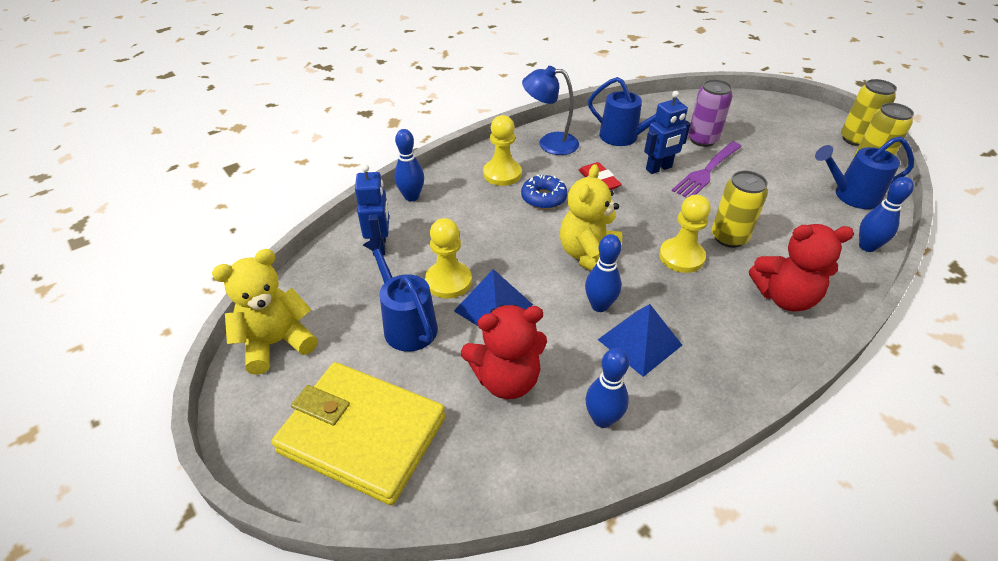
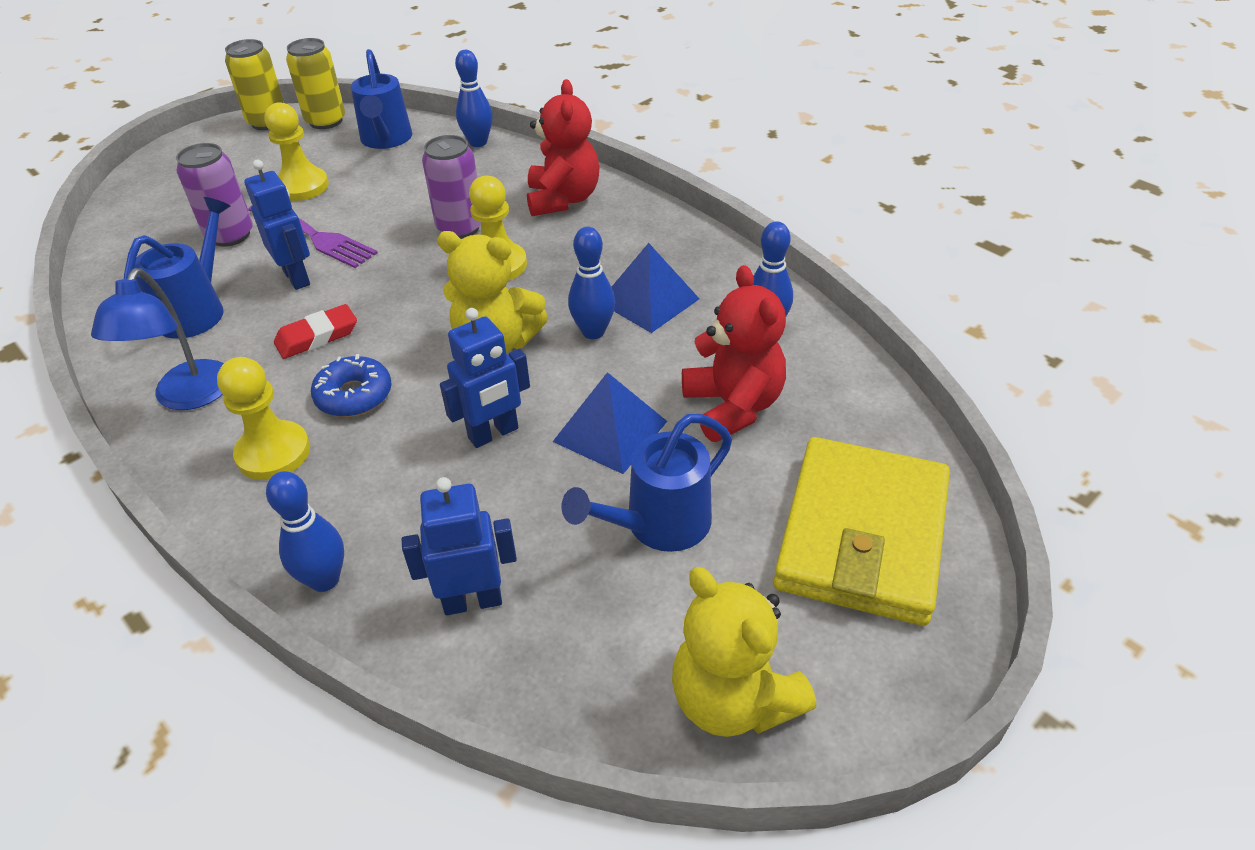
camera: 95 degrees left, 0 degrees up
(448, 281) = (560, 488): yellow pawn -> yellow pawn (302, 186)
(501, 254) = (493, 434): none -> blue robot
(729, 237) = (460, 227): yellow can -> purple can

